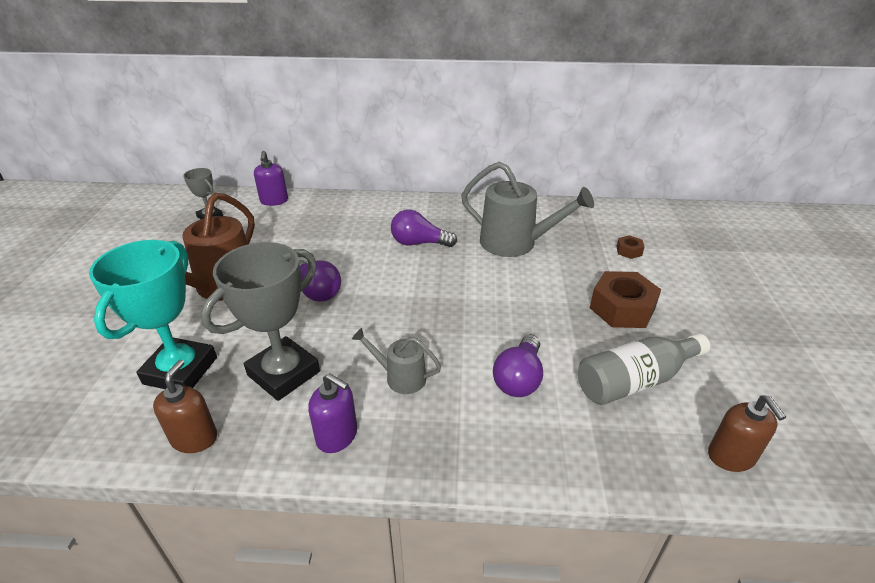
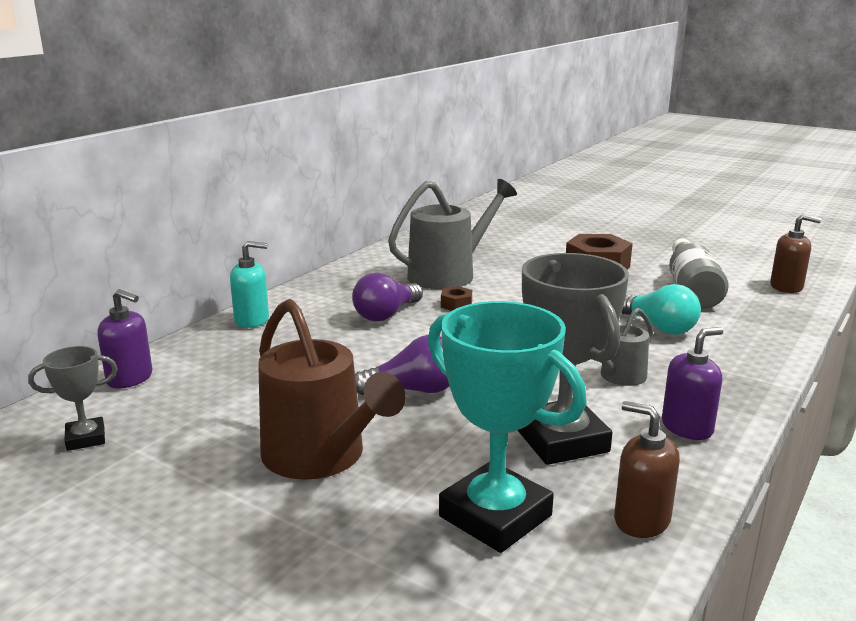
camera: 60 degrees left, 15 degrees down
(369, 204) = (252, 320): none -> turquoise soap dispenser
(519, 379) = (659, 327): purple light bulb -> turquoise light bulb
(629, 251) = (518, 241): brown nut -> brown nut (456, 304)

